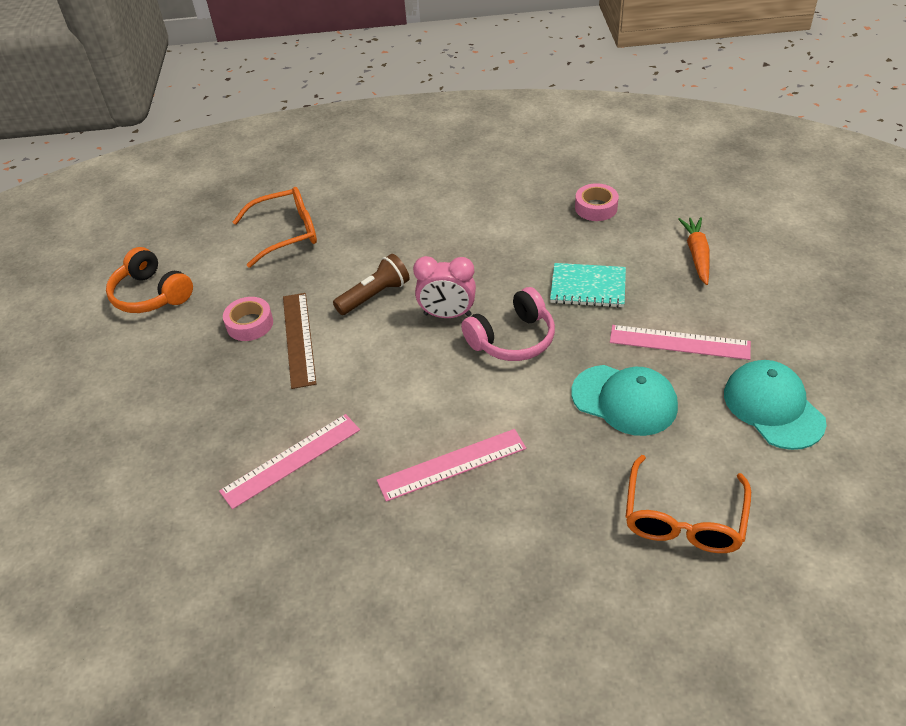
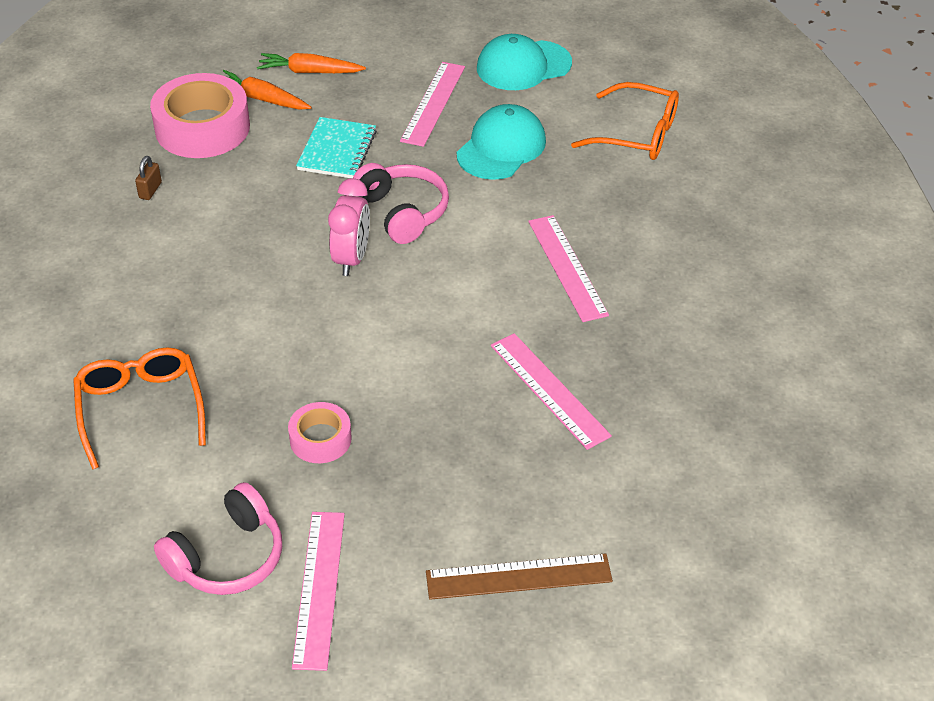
camera: 90 degrees left, 0 degrees up
(115, 342) = (319, 588): none -> pink ruler
(151, 294) = (227, 557): orange headphones -> pink headphones
(298, 339) = (360, 389): brown ruler -> brown ruler (519, 577)
(374, 295) = (300, 319): brown flashlight -> none
(512, 196) = (150, 190): none -> brown padlock
(596, 208) = (202, 128): pink tape -> pink tape, size x1.88
(646, 233) = (261, 99): none -> orange carrot

